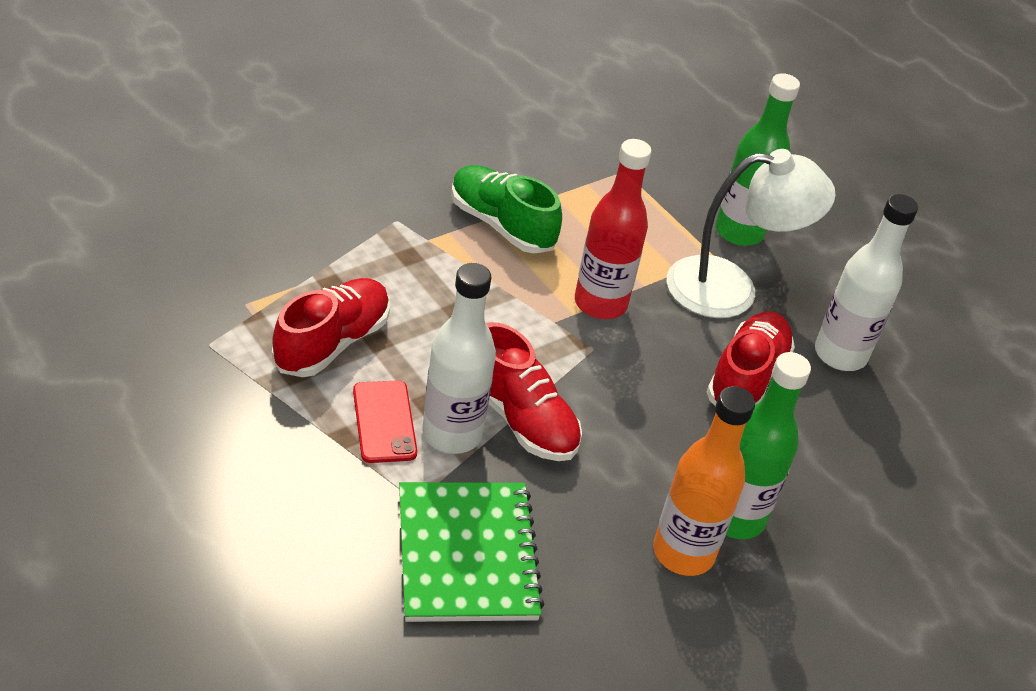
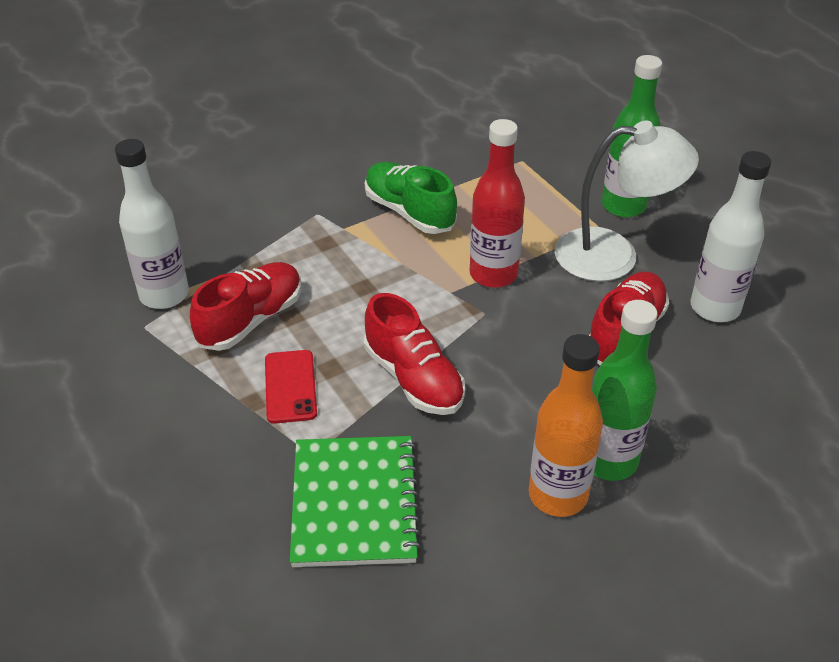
camera: 10 degrees right, 0 degrees up
(452, 434) = (350, 395): white bottle -> white bottle (164, 295)

